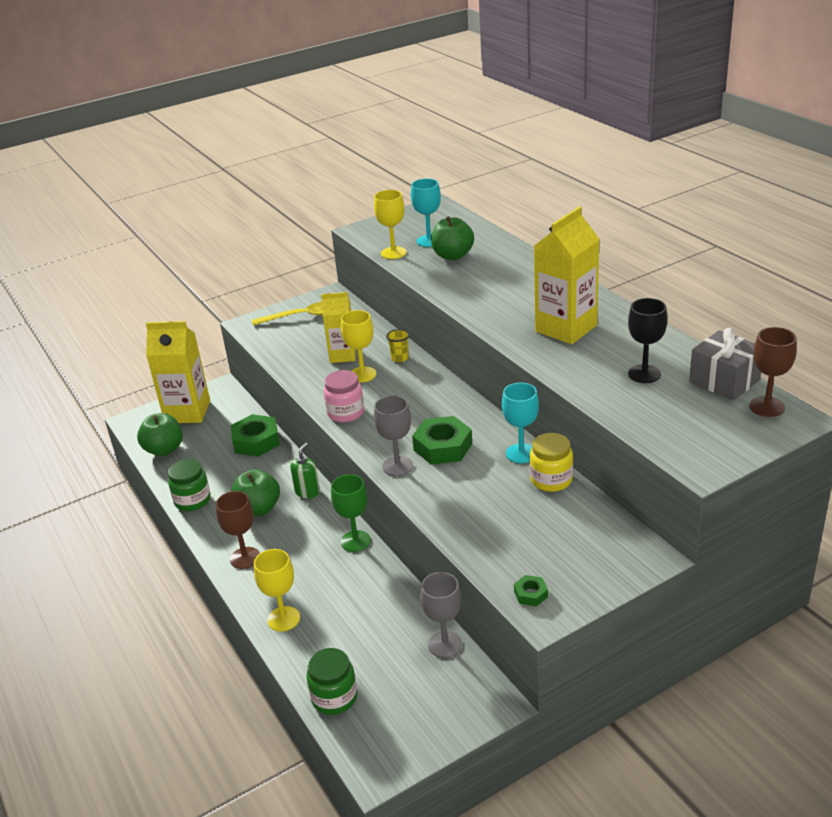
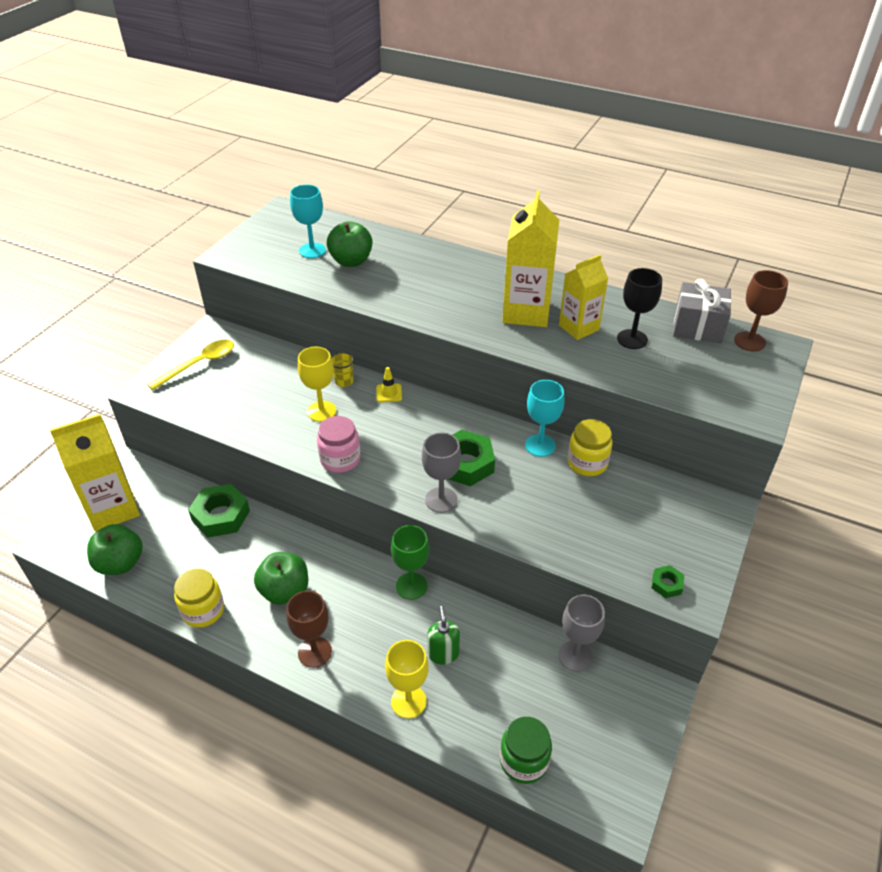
camera: 35 degrees left, 10 degrees up
(192, 500) = (203, 611): green jar -> yellow jar
(307, 492) = (321, 552): green soap dispenser -> green soap dispenser (443, 653)
(342, 355) = (282, 396): yellow carton -> yellow carton (578, 327)
(393, 253) = (287, 272): yellow goblet -> none
(428, 376) = (389, 393): none -> yellow traffic cone

